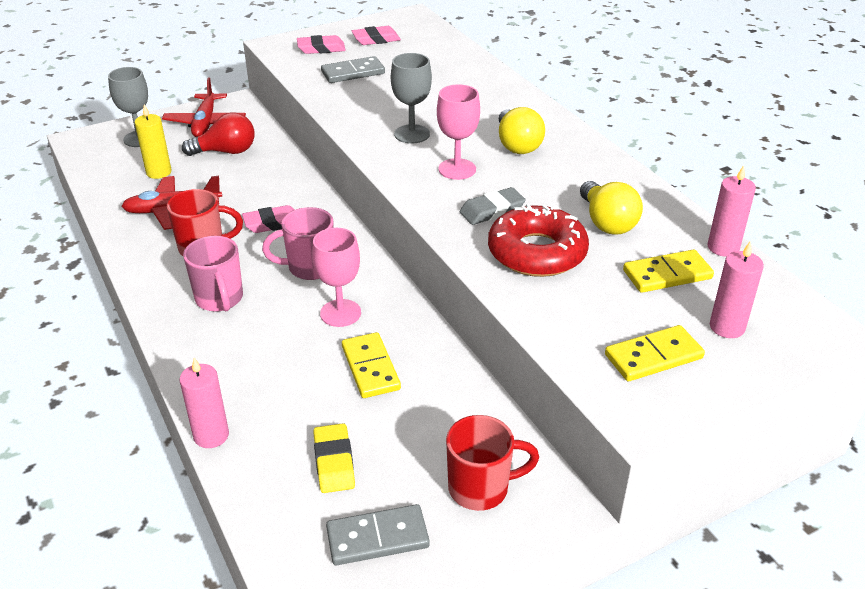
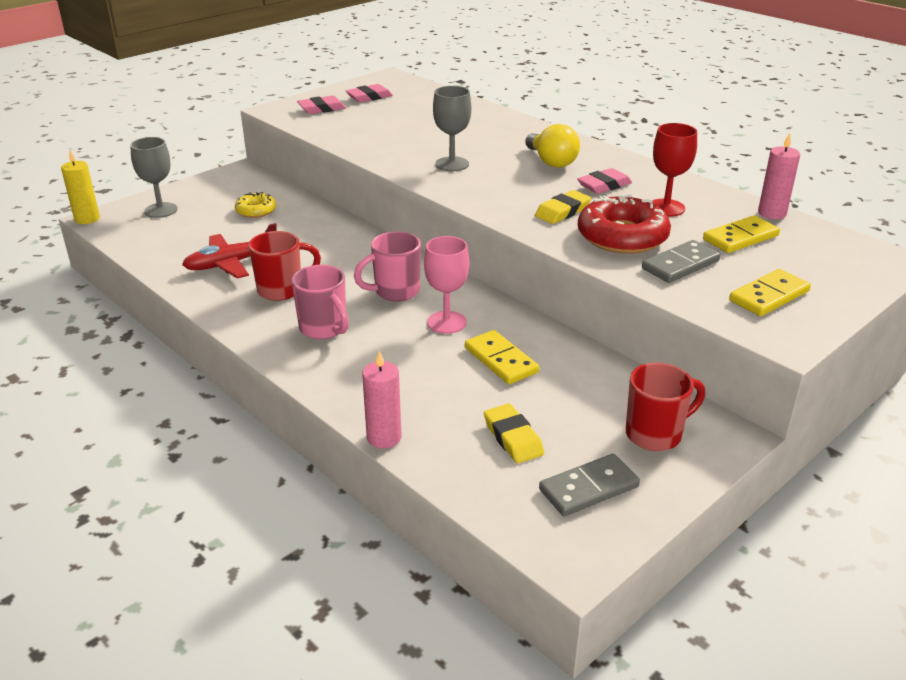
camera: 15 degrees left, 5 degrees down
(159, 172) = (198, 235): yellow candle -> yellow candle (87, 219)
(205, 123) = (220, 190): red plane -> none
(226, 152) = (256, 210): red light bulb -> yellow donut
(272, 223) = (337, 261): pink eraser -> pink eraser (604, 185)
(353, 73) = (365, 124): grey domino -> grey domino (680, 265)
(457, 169) = (511, 185): pink goblet -> none
(492, 210) = (562, 211): grey eraser -> yellow eraser
(607, 222) = (666, 208): yellow light bulb -> red goblet
(727, 327) = (812, 267): pink candle -> none

